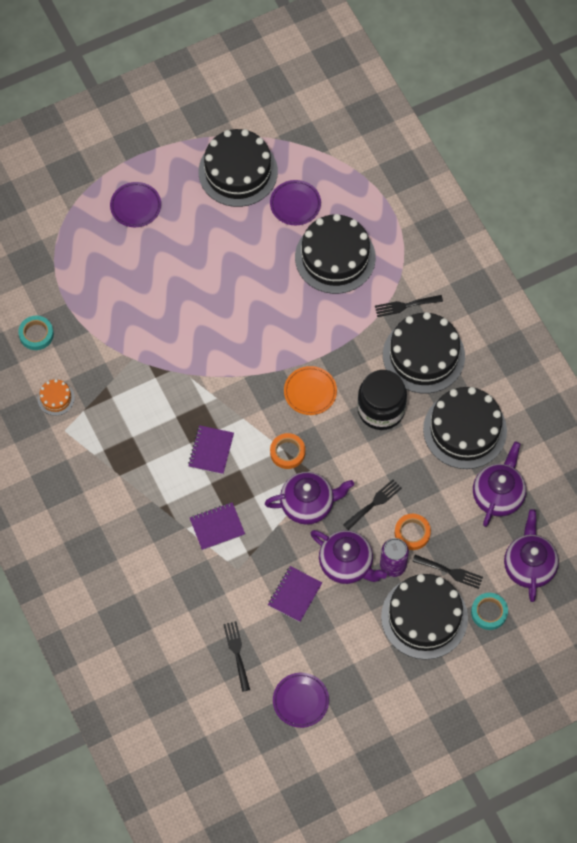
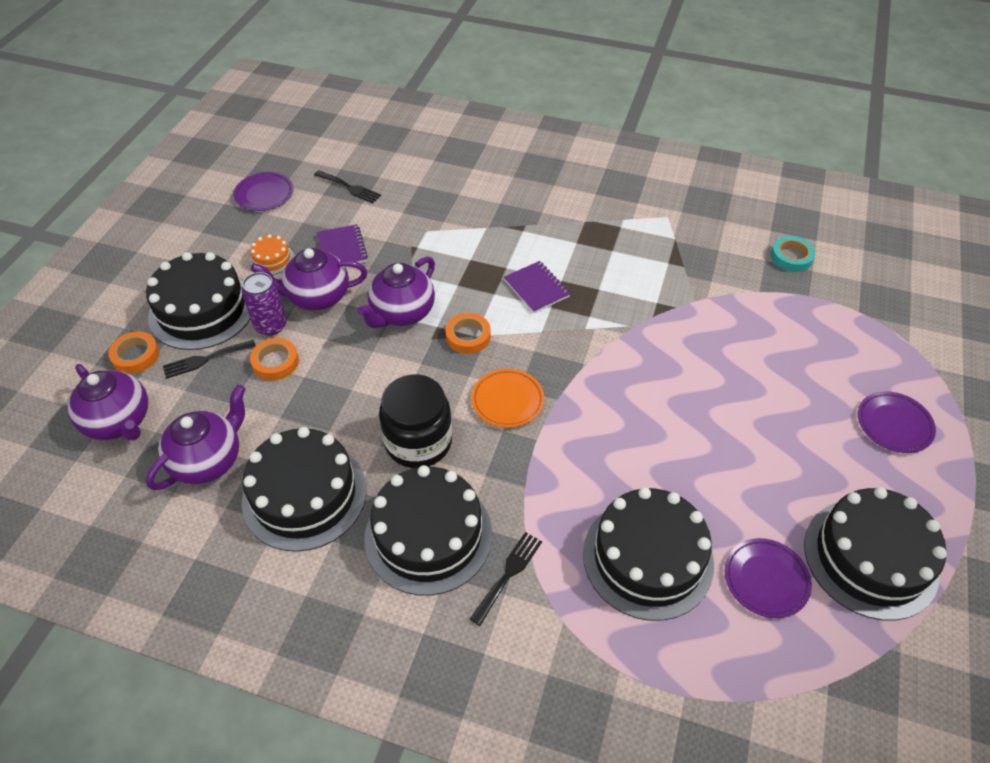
camera: 135 degrees right, 15 degrees down
(56, 398) = (706, 230): orange cake -> orange cake (272, 259)
(217, 527) = (462, 245): purple notebook -> none
(374, 503) = (339, 358): black fork -> none
(489, 612) = (136, 356): turquoise tape -> orange tape
(498, 495) = (208, 460): purple teapot -> purple teapot turned 120 degrees counterclockwise

